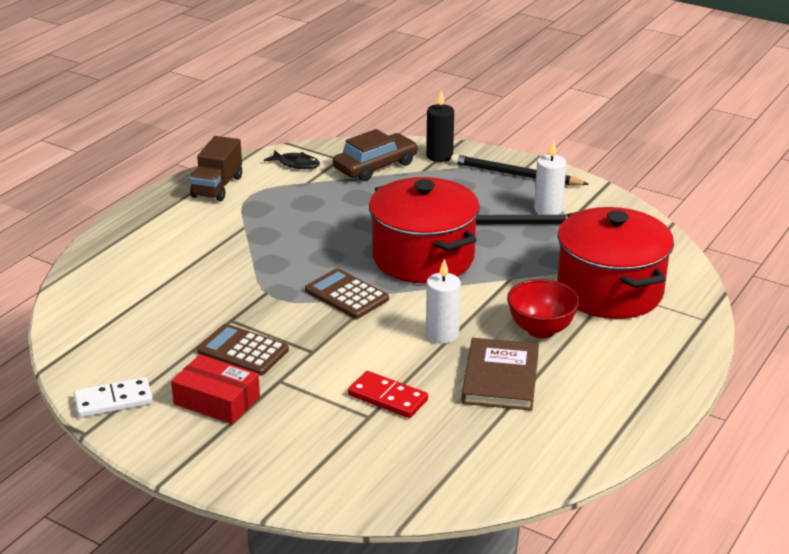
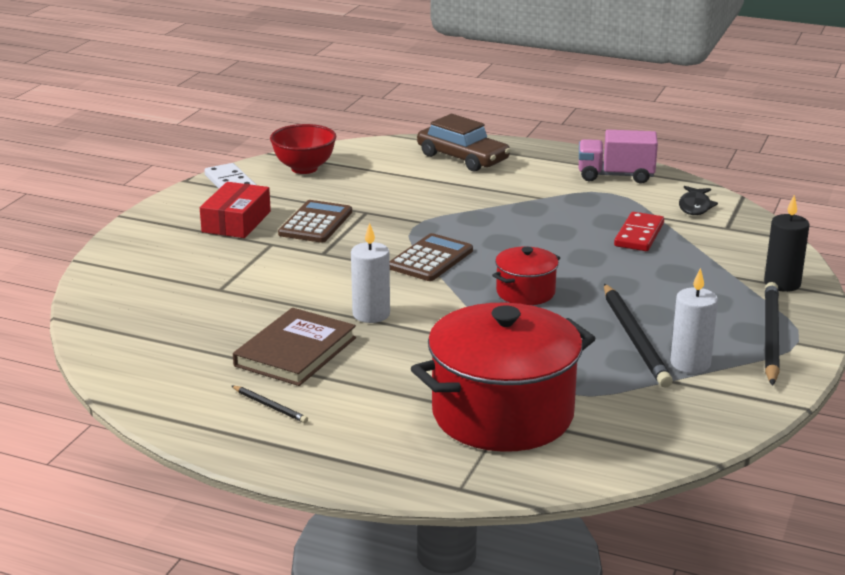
camera: 80 degrees right, 5 degrees down
(217, 187) = (615, 176): brown truck -> pink truck
(375, 166) = (724, 248): brown car -> brown car (462, 158)
(387, 398) = (251, 295): red domino -> red domino (639, 235)
(423, 258) = (525, 292): red pot -> red pot, size x0.48
(500, 378) = (295, 352): brown book -> brown book turned 60 degrees counterclockwise
(541, 330) = (398, 371): red bowl -> red bowl (304, 168)
(589, 396) = (270, 406): none -> black pencil

